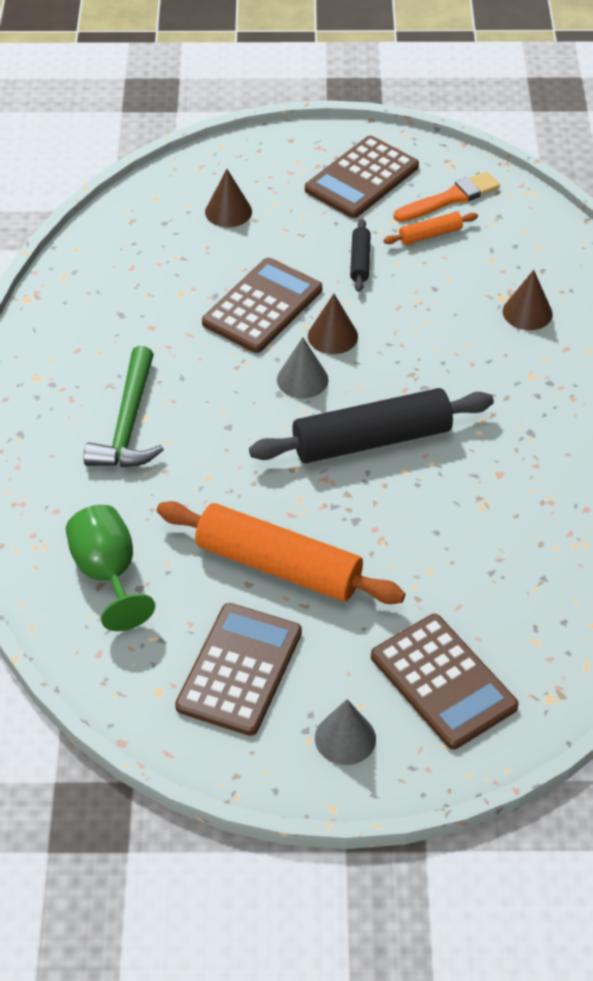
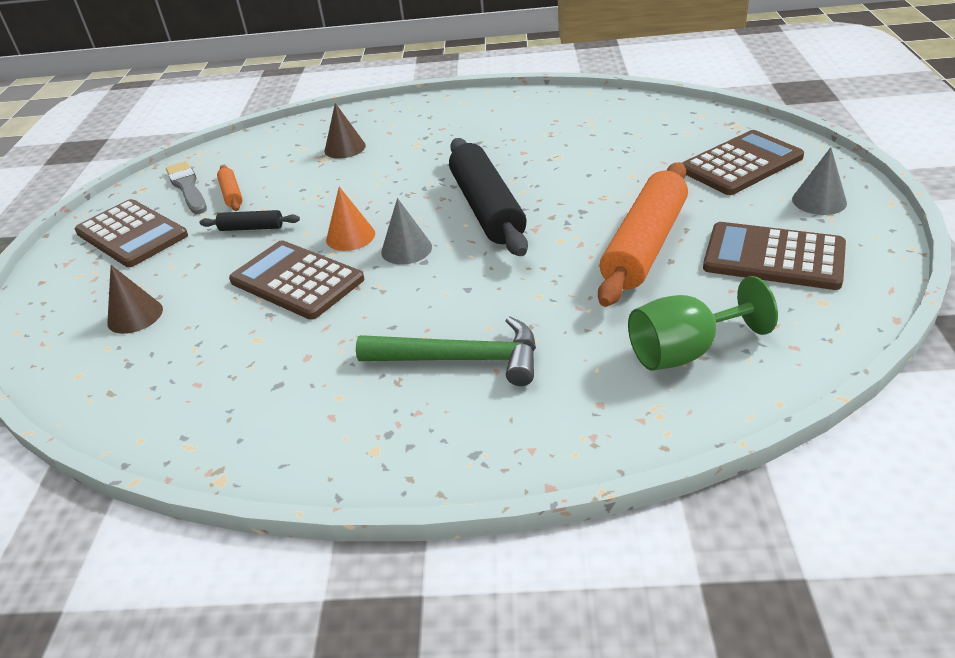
camera: 85 degrees left, 10 degrees down
(332, 336) = (350, 236): brown cone -> orange cone
(450, 198) = (187, 187): orange brush -> grey brush

